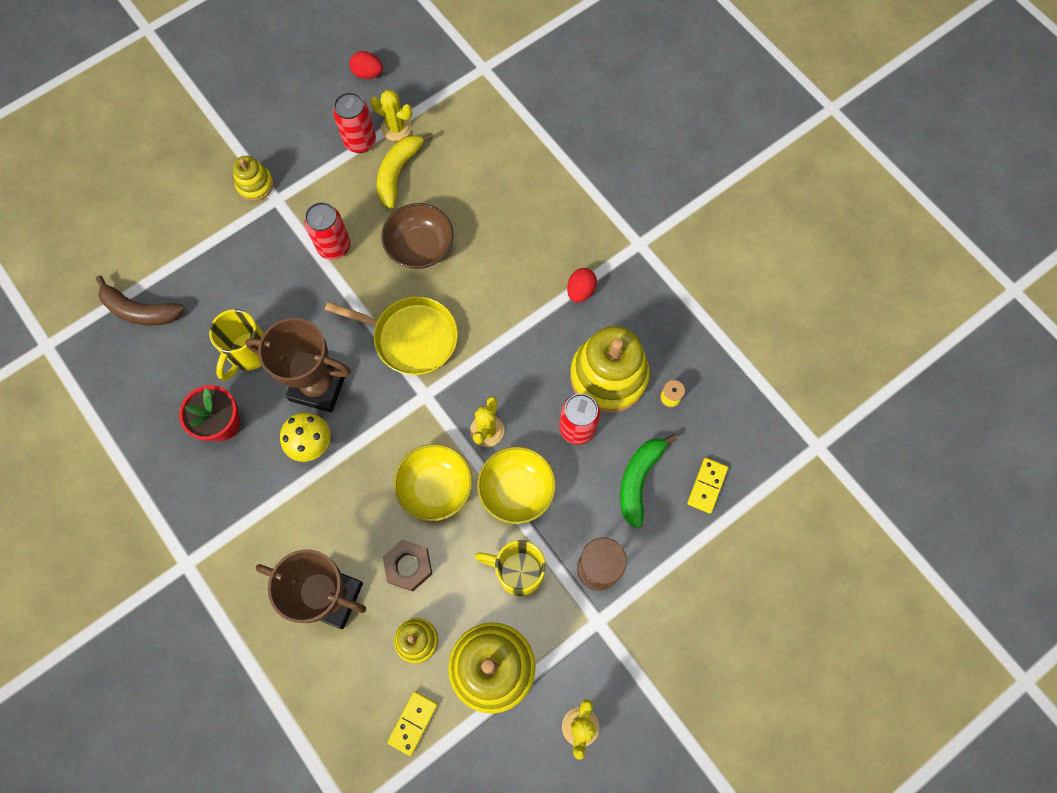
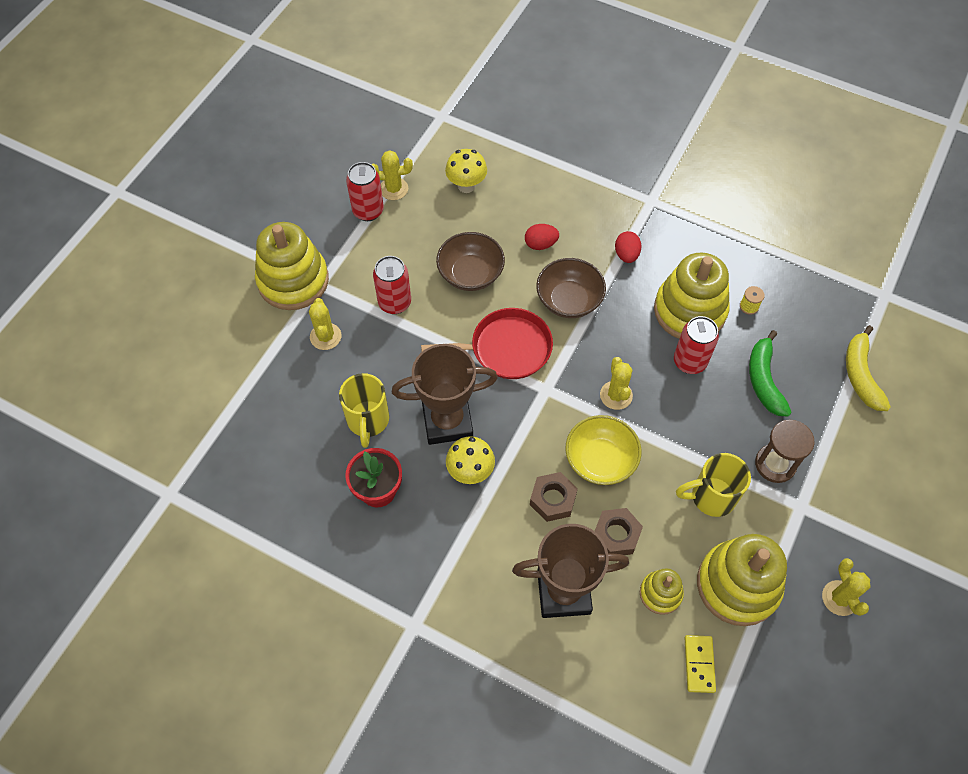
camera: 25 degrees left, 10 degrees down
(140, 310) = (245, 426): brown banana -> none
(255, 185) = (293, 280): yellow stacking toy -> yellow stacking toy, size x1.96
(255, 253) = (325, 336): none -> yellow cactus
(368, 74) = (343, 156): red egg -> red egg (540, 244)
(370, 505) = (553, 499): none -> brown nut
(398, 172) = (416, 223): yellow banana -> yellow banana (861, 375)
(411, 337) = (506, 348): yellow pan -> red pan
(466, 153) = (466, 186): none -> yellow mushroom
(498, 314) = (569, 300): none -> brown bowl
(516, 490) = (670, 432): yellow bowl -> none
(707, 486) = (820, 361): yellow domino -> none

